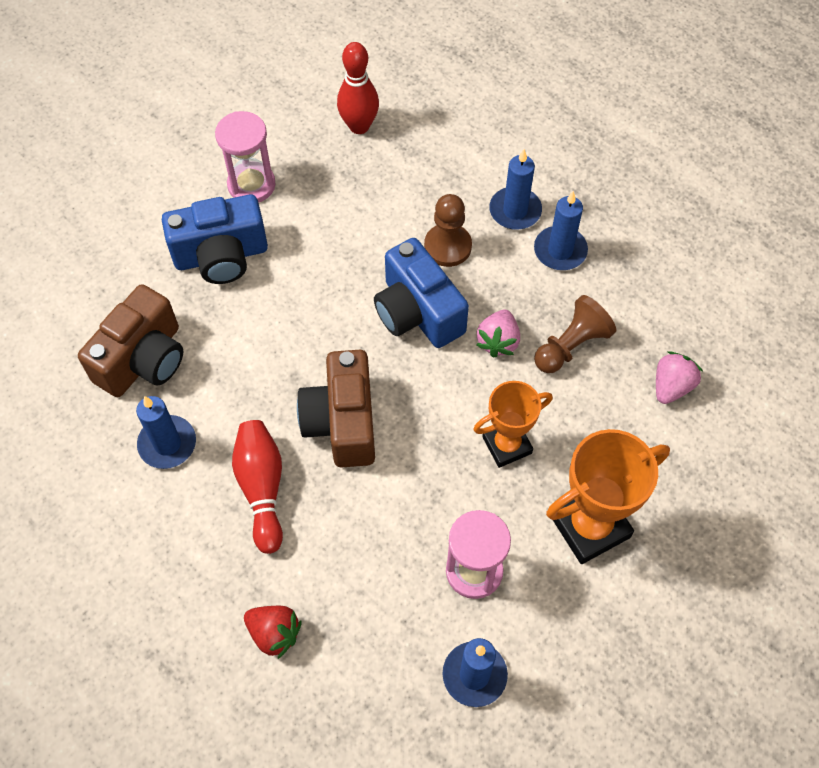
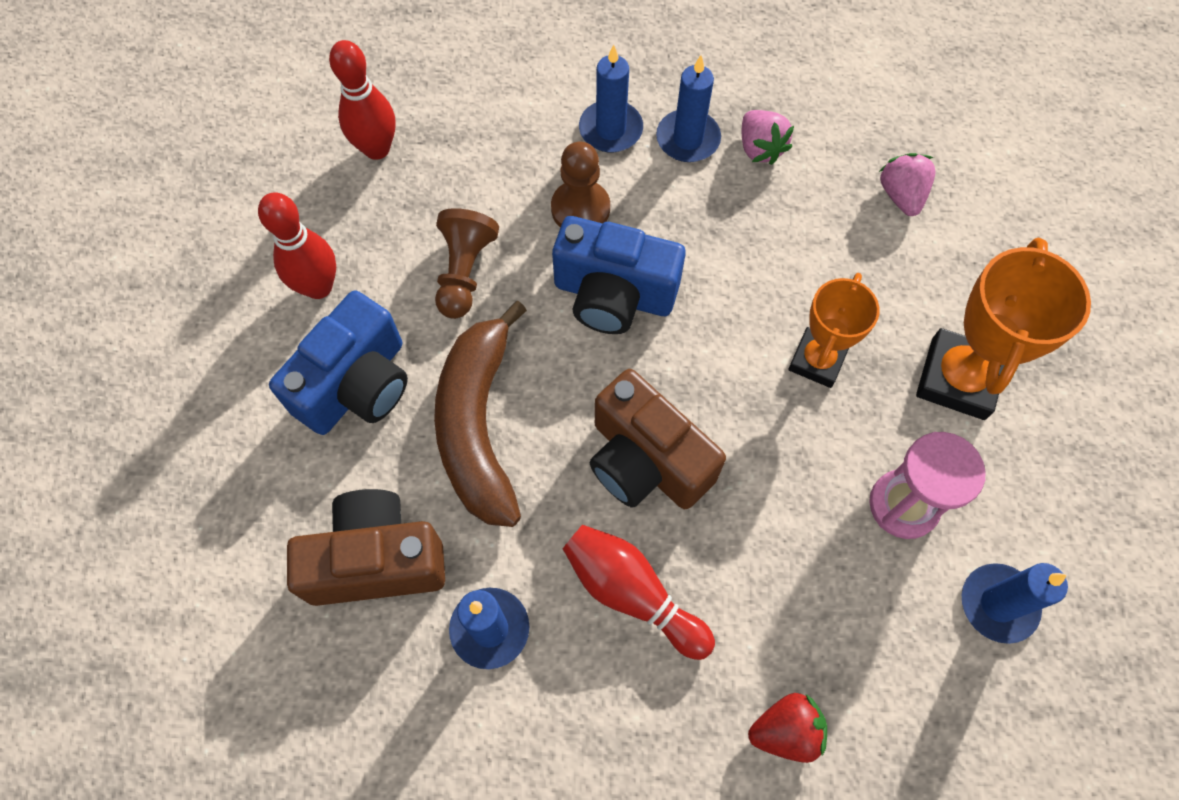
camera: 40 degrees left, 5 degrees up
(143, 359) = (376, 560): brown camera -> brown camera turned 90 degrees counterclockwise
(251, 185) = (318, 287): pink hourglass -> red bowling pin
(266, 329) = (478, 425): none -> brown banana
(498, 341) = (715, 267): pink strawberry -> pink strawberry (760, 148)
(571, 345) = (783, 222): brown pawn -> brown pawn (464, 272)

